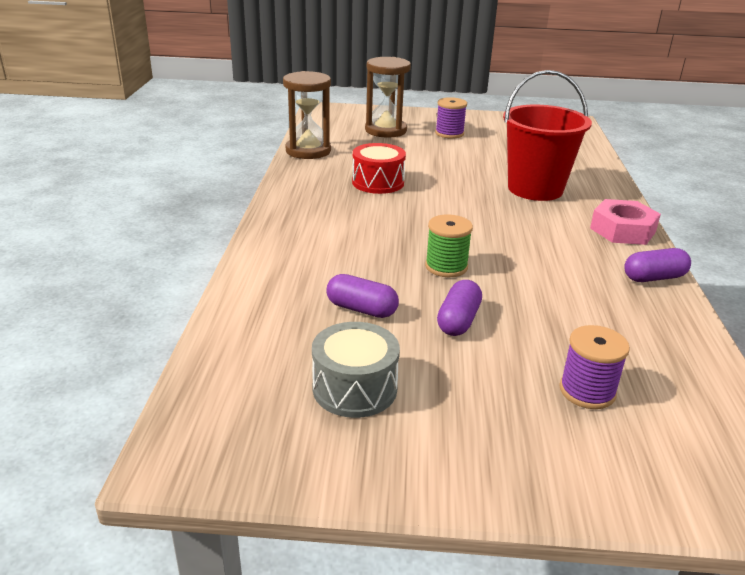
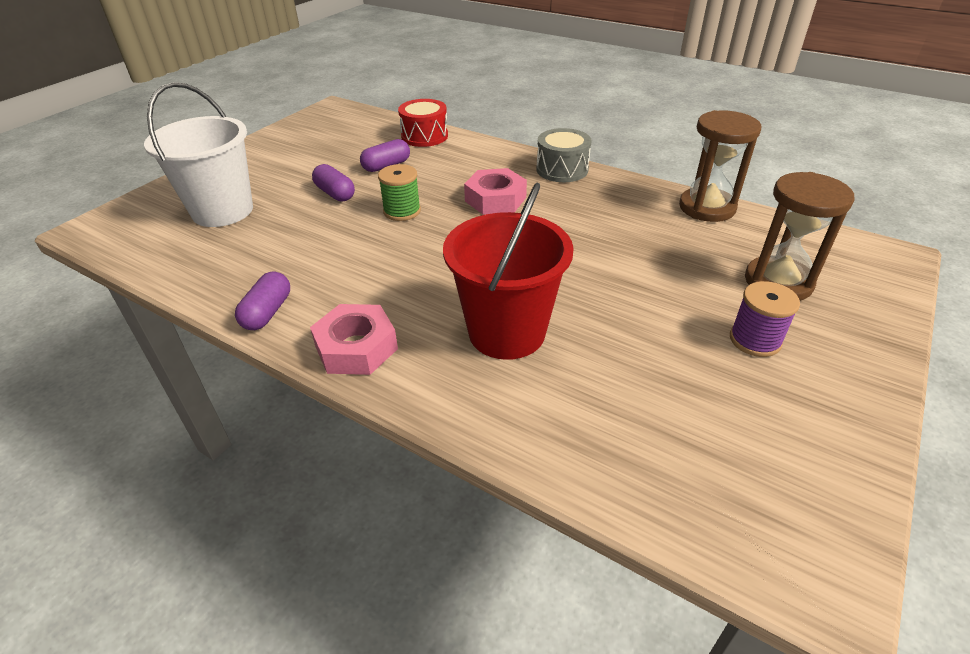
camera: 120 degrees right, 10 degrees up
(354, 388) = (321, 148): grey drum -> grey drum (562, 169)
(374, 227) = (495, 199): none -> pink nut
(378, 182) = (592, 226): red drum -> red drum (424, 136)
(587, 391) = (222, 211): purple spool -> white bucket

